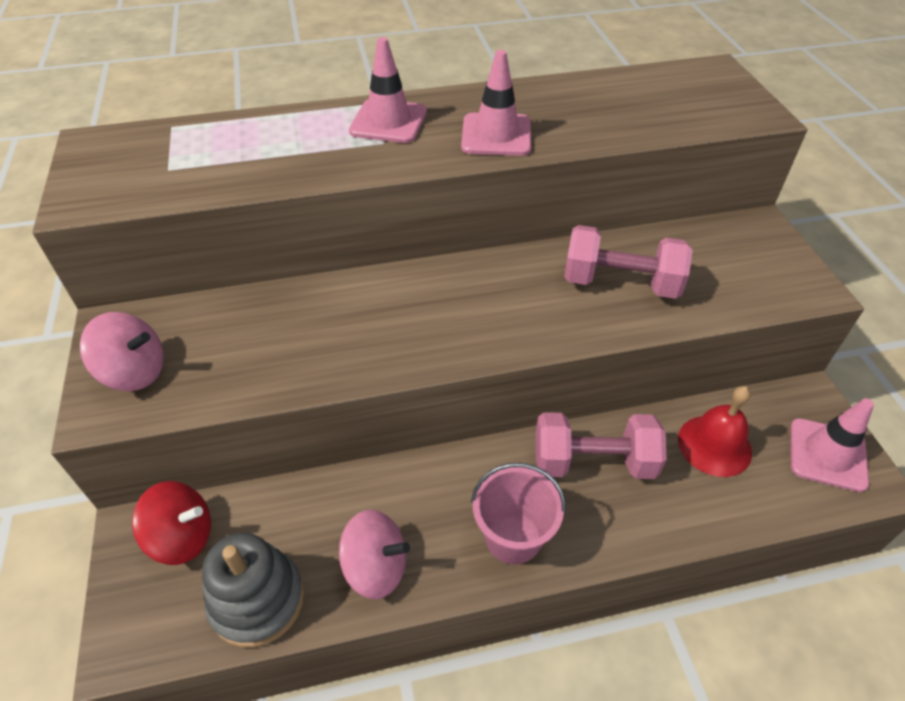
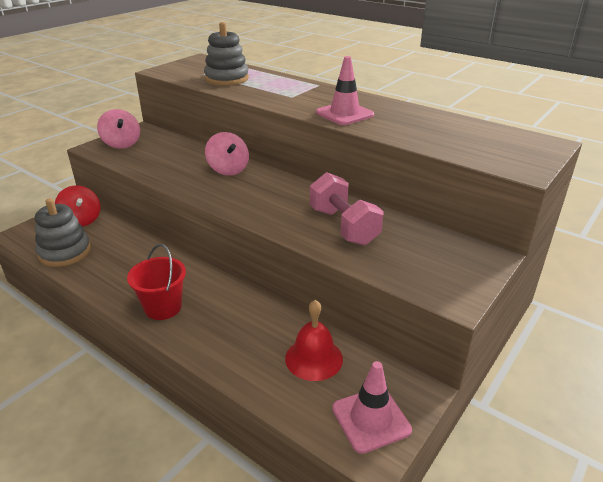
camera: 50 degrees right, 15 degrees down
(229, 159) = (226, 79): none -> grey stacking toy
(376, 567) = (107, 274): pink spinning top -> pink spinning top (228, 169)
(388, 122) = (310, 92): pink traffic cone -> none
(513, 537) = (163, 307): pink bucket -> red bucket
(593, 462) = (244, 314): pink dumbbell -> none

